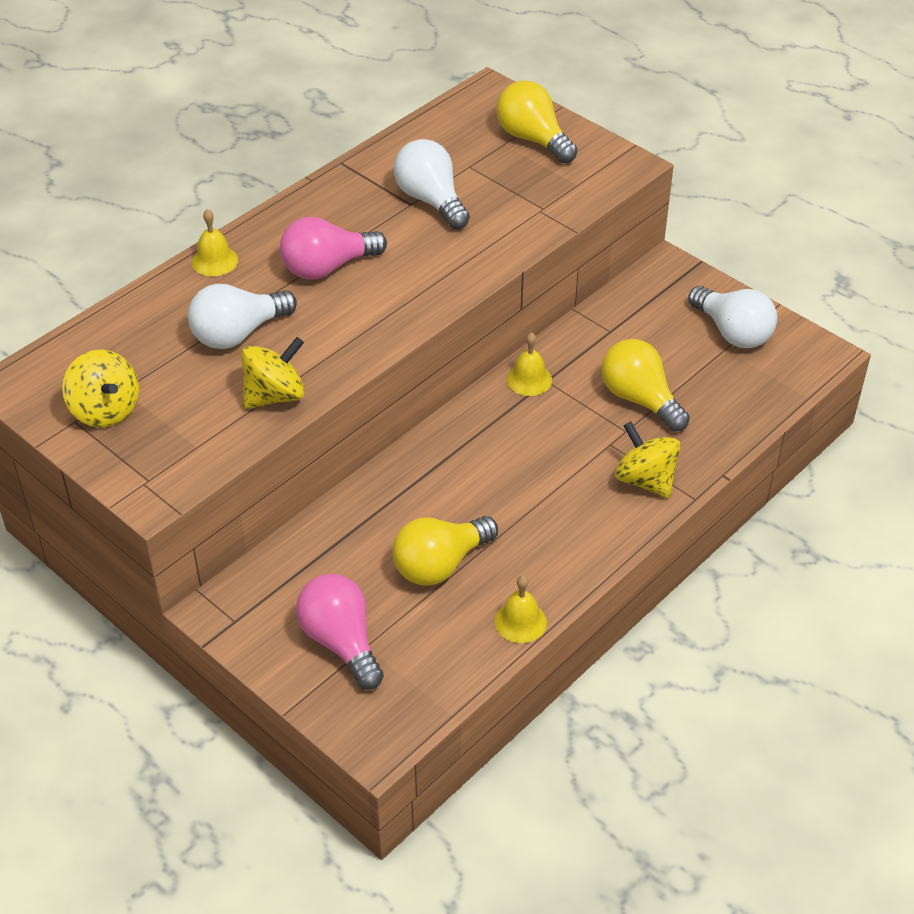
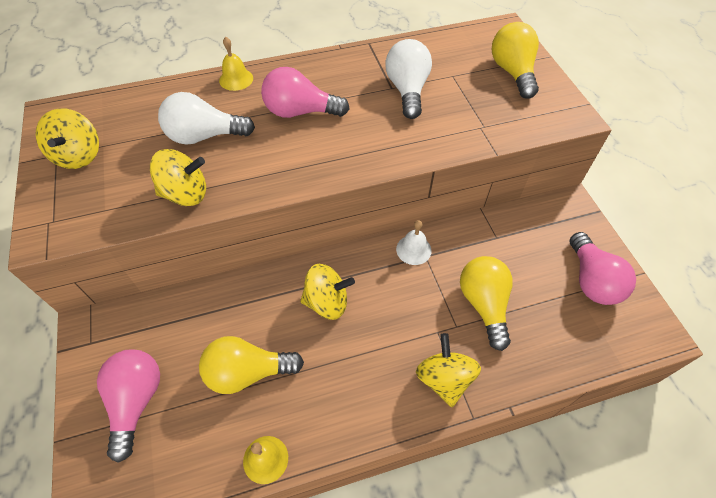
camera: 30 degrees right, 10 degrees up
(473, 468) = (327, 302): none -> yellow spinning top
(529, 379) = (413, 249): yellow bell -> white bell
(732, 332) = (591, 280): white light bulb -> pink light bulb

